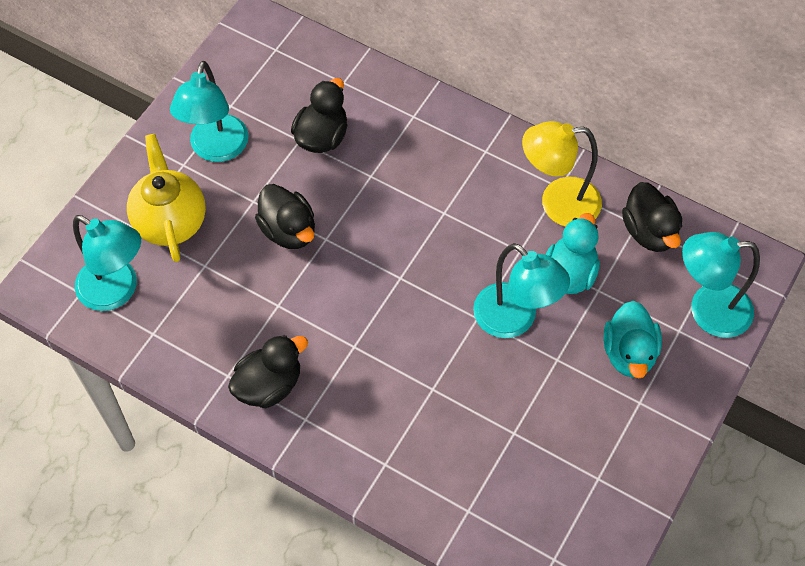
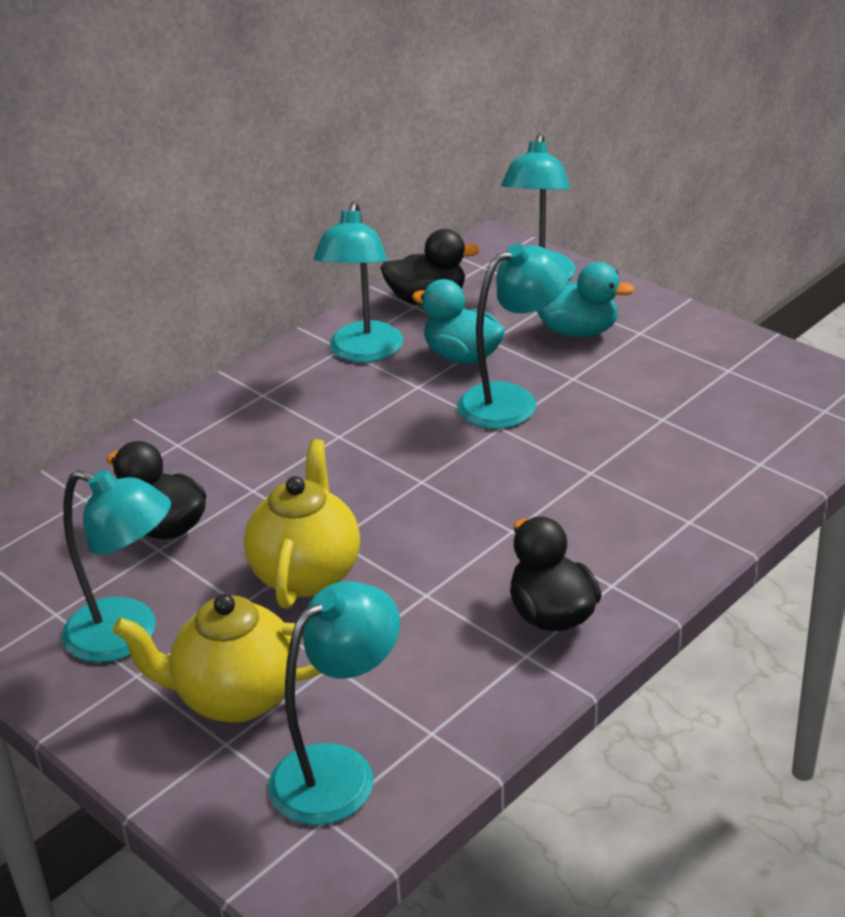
camera: 75 degrees left, 25 degrees down
(288, 230) = (307, 573): black duck -> yellow teapot
(557, 203) = (363, 352): yellow lamp -> turquoise lamp

